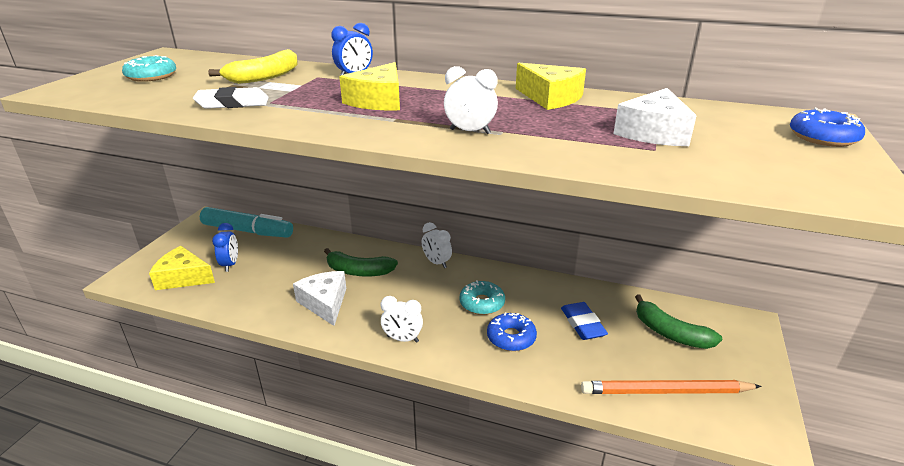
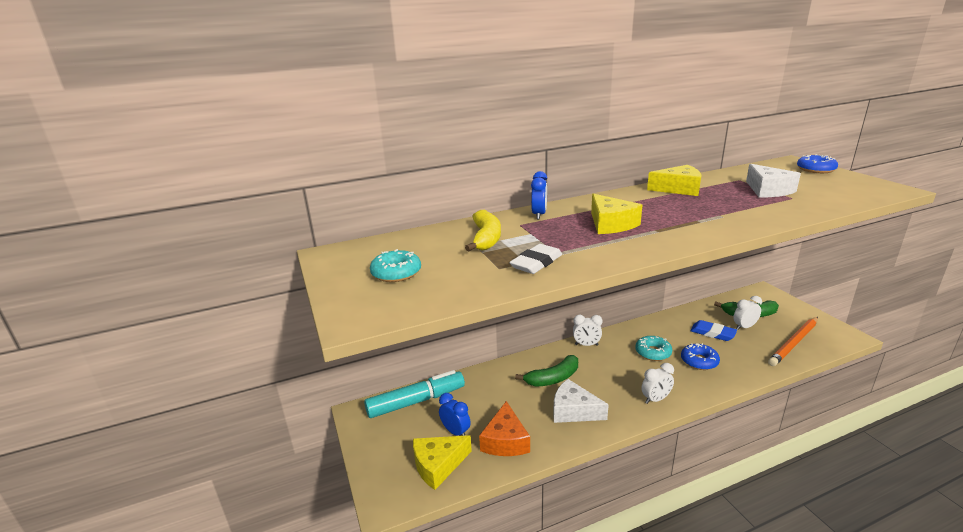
camera: 40 degrees left, 5 degrees down
(244, 290) = (505, 441): none -> orange cheese
(470, 131) = (709, 221): white clock -> white clock (744, 327)

